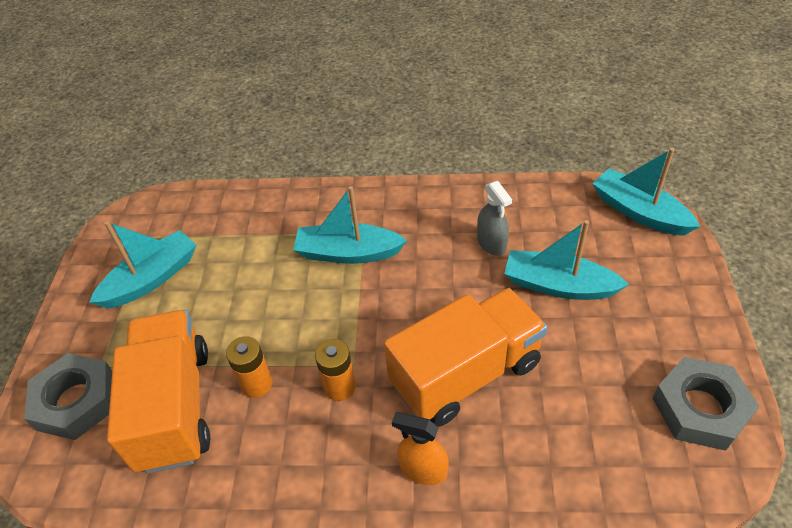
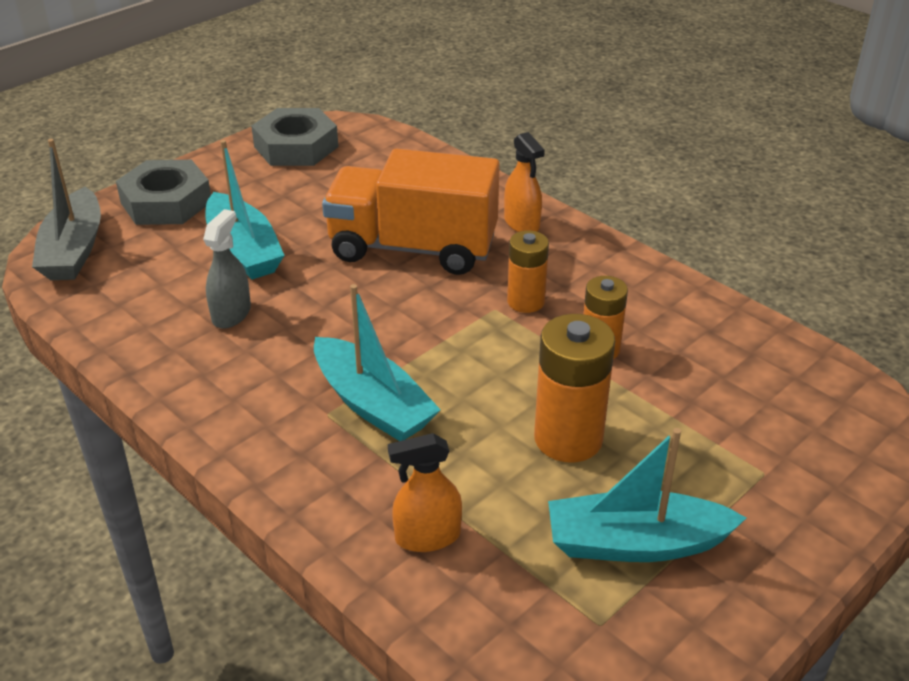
camera: 140 degrees left, 10 degrees down
(76, 401) = (810, 452): grey nut -> grey nut (166, 202)
(174, 407) = (699, 380): orange truck -> none
(226, 308) = (568, 438): none -> orange battery
(252, 218) = (427, 536): none -> orange spray bottle
(639, 212) = (74, 250): turquoise boat -> grey boat

